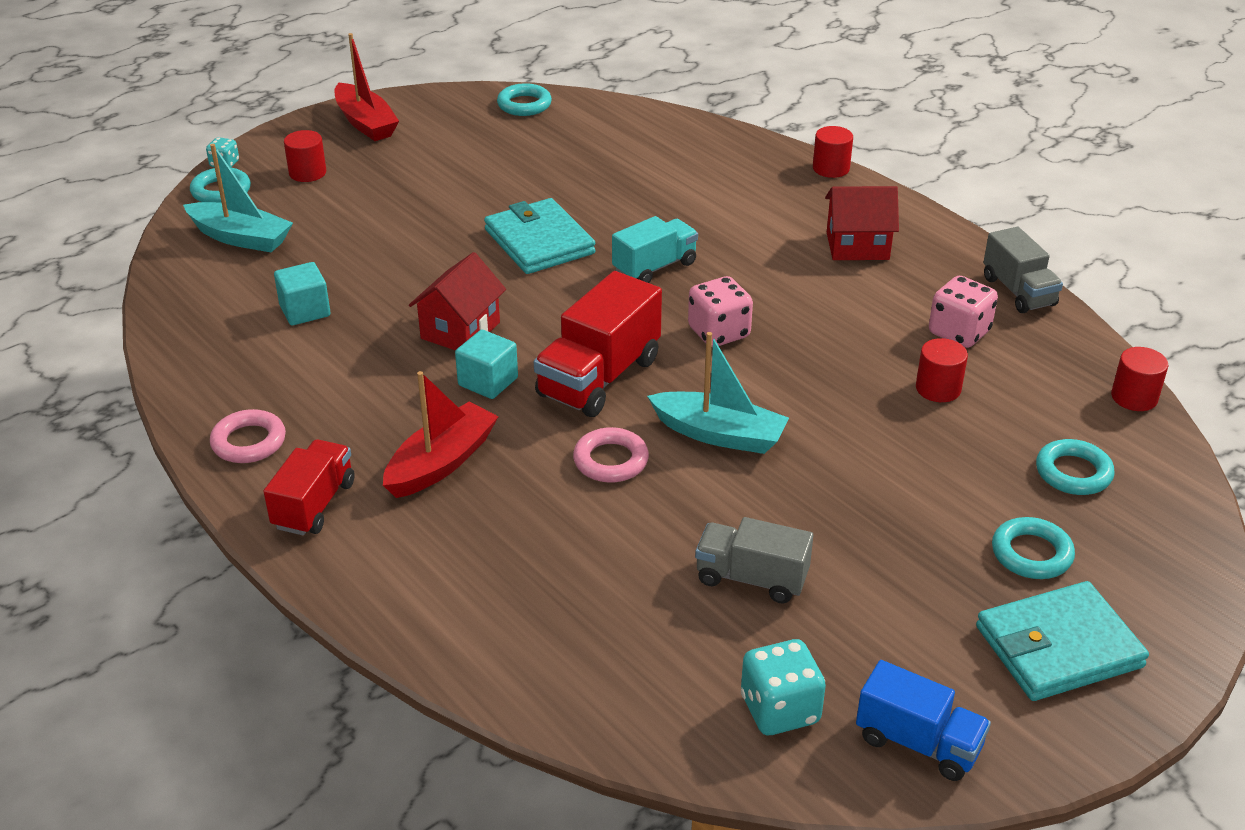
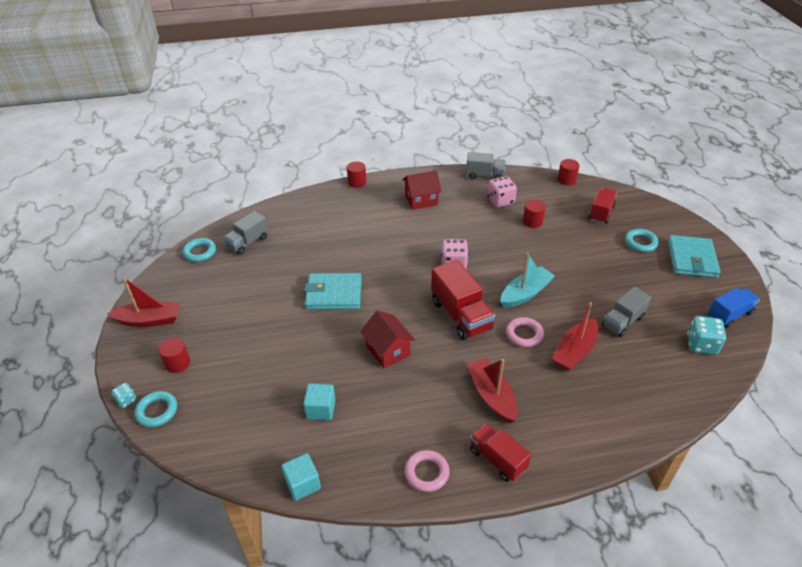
camera: 60 degrees left, 5 degrees up
(240, 238) = (219, 417): turquoise boat -> none
(488, 382) = (438, 355): turquoise cube -> turquoise cube (302, 484)
(581, 131) = (248, 242): none -> grey truck
(618, 532) = (574, 351): none -> red boat
(654, 267) = (388, 264): turquoise truck -> none
(857, 246) = (421, 200): red house -> red house turned 45 degrees clockwise
(1073, 473) = (601, 213): turquoise ring -> red truck

